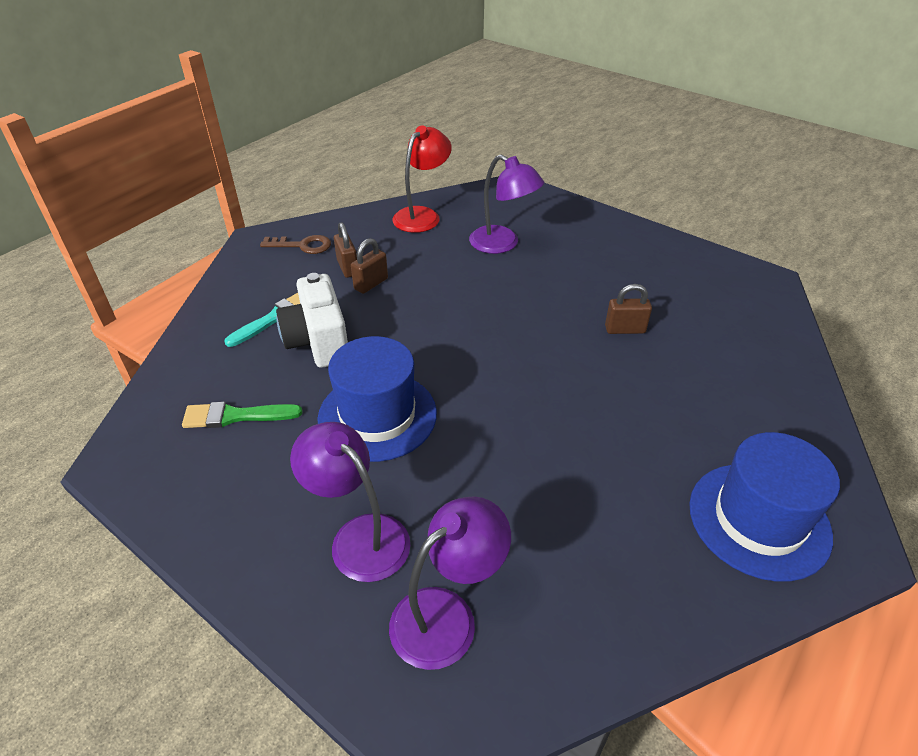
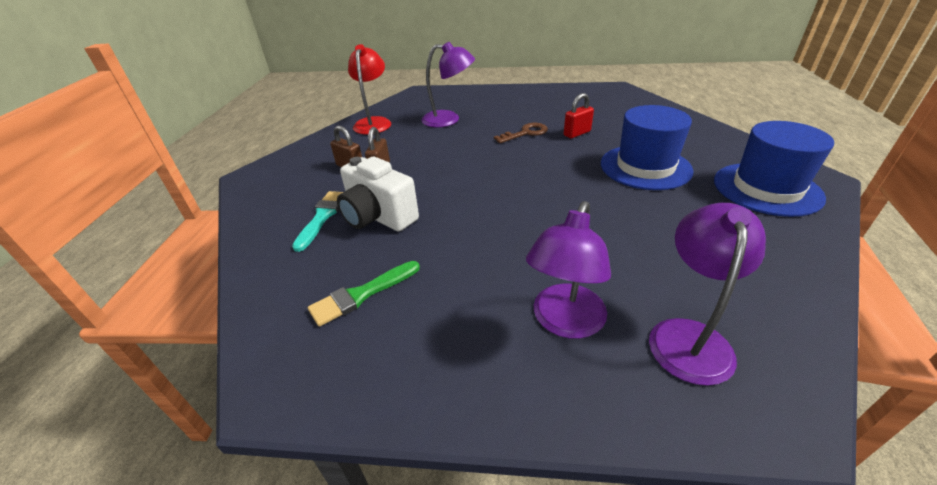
camera: 30 degrees left, 5 degrees down
(302, 246) = (296, 167): brown key -> brown key (525, 133)
(359, 536) = (564, 322): purple lamp -> purple lamp turned 75 degrees counterclockwise
(377, 415) = (481, 241): blue hat -> blue hat (645, 167)
(625, 329) = (577, 133): brown padlock -> red padlock

